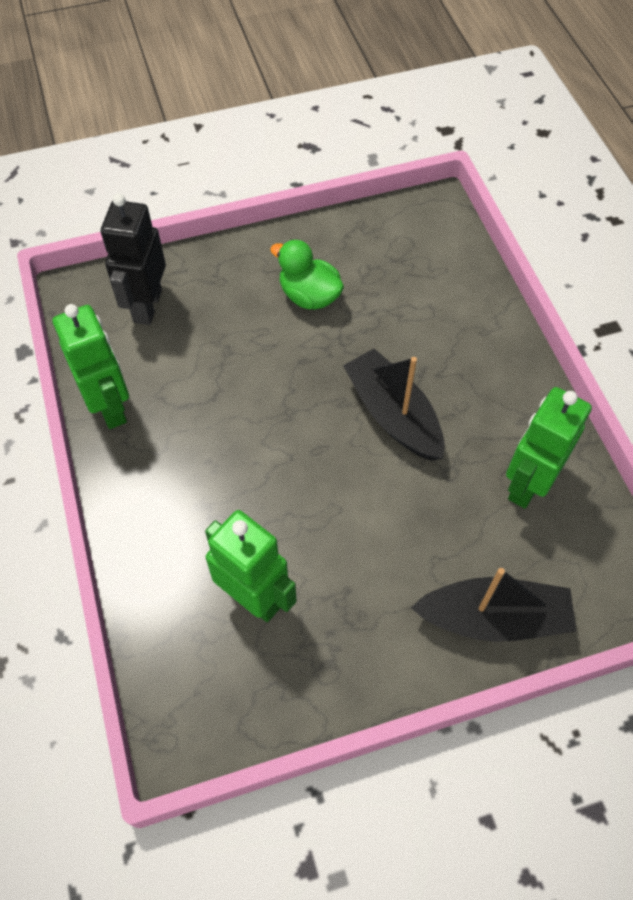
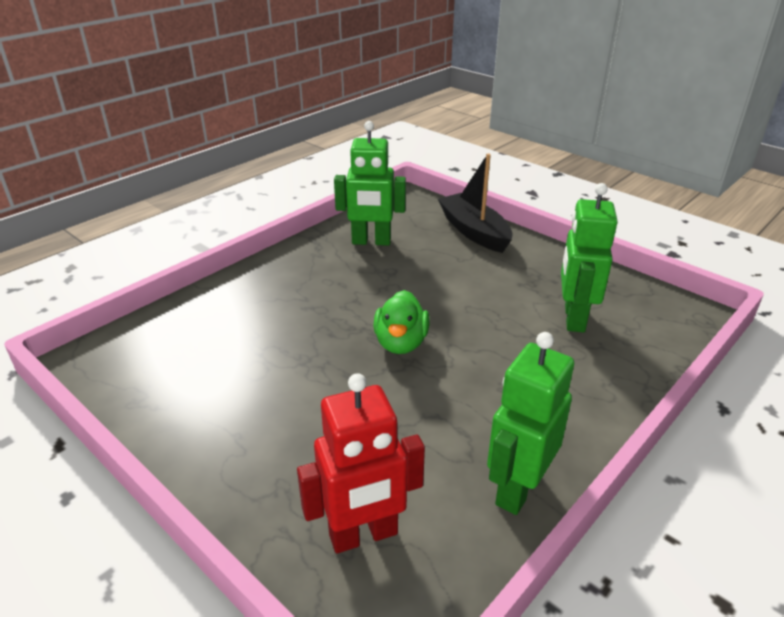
camera: 120 degrees left, 25 degrees down
(147, 306) = (364, 535): black robot -> red robot
(309, 296) = (263, 401): green duck -> green duck (401, 343)
(393, 415) = (363, 308): black boat -> none

